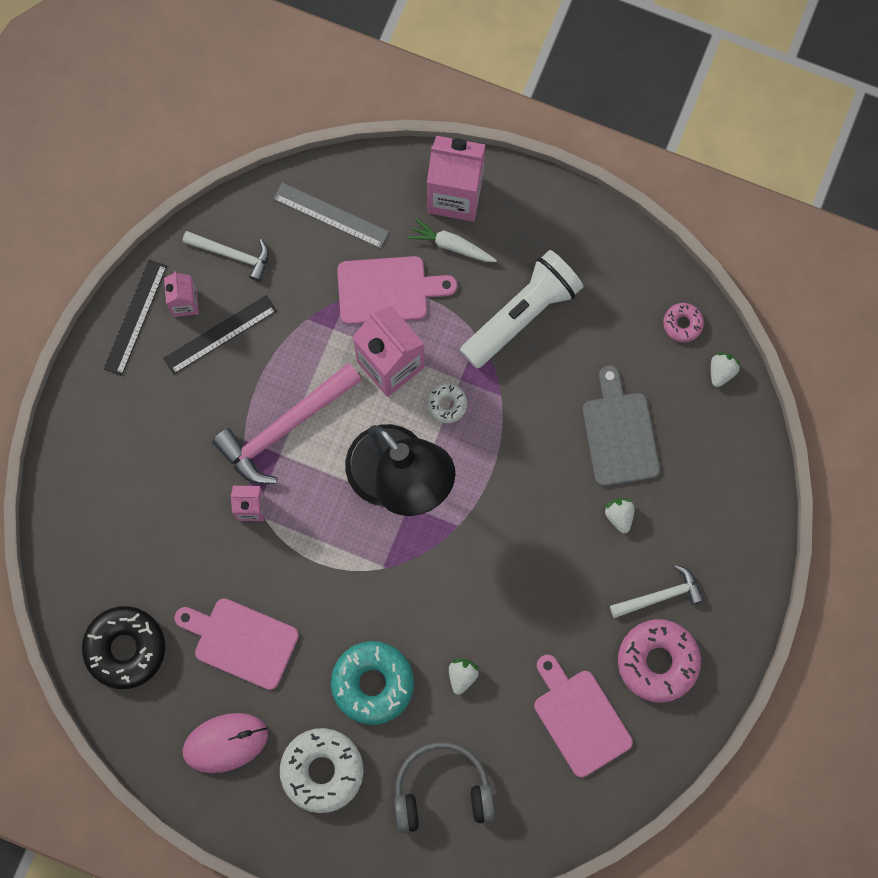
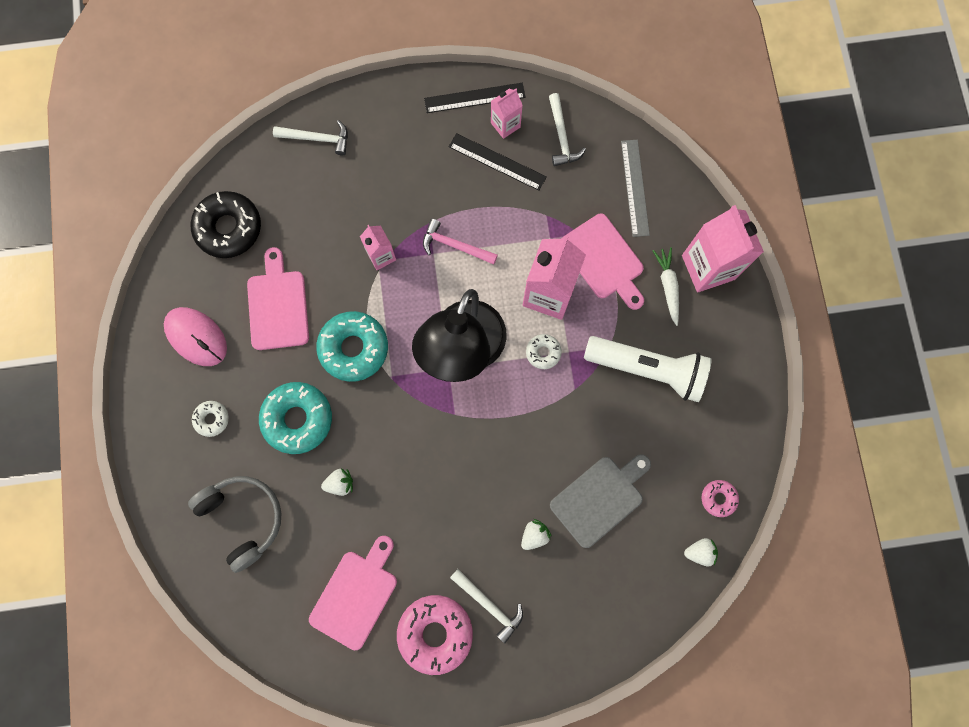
camera: 60 degrees right, 0 degrees up
(81, 503) = (317, 139): none -> white hammer
(284, 428) = (455, 245): pink hammer -> pink hammer, size x0.57
(322, 770) = (212, 419): white donut -> white donut, size x0.50
(332, 588) = (354, 348): none -> turquoise donut

